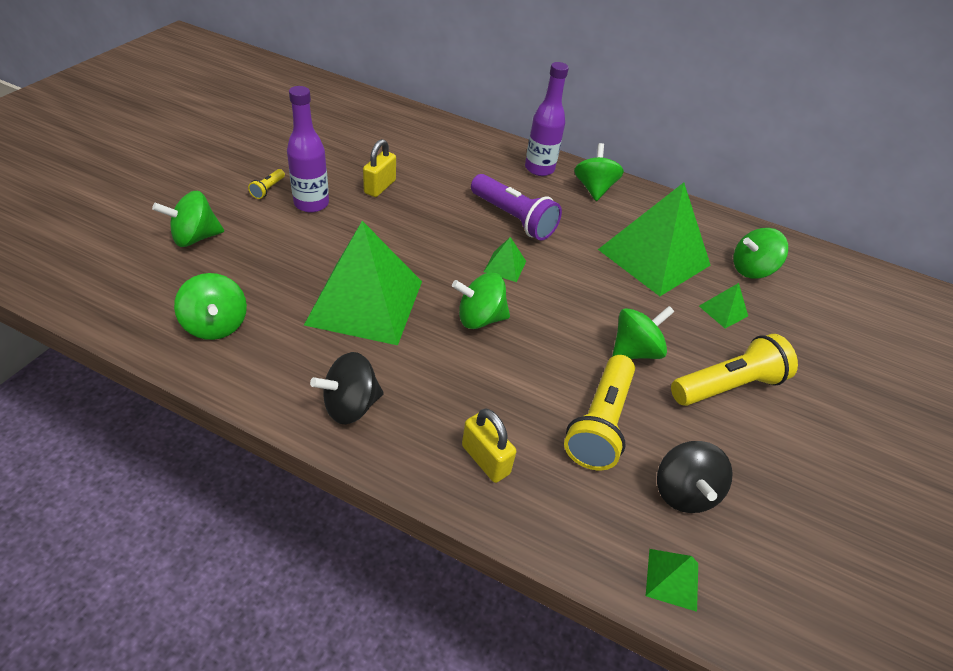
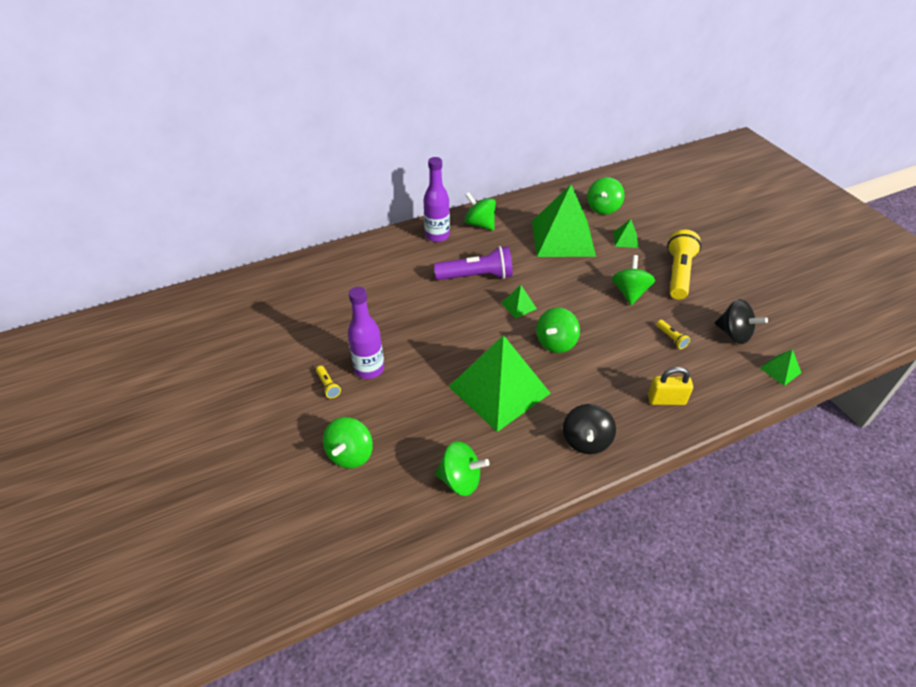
camera: 45 degrees left, 0 degrees up
(380, 187) = (383, 323): yellow padlock -> none
(600, 423) = (671, 338): yellow flashlight -> yellow flashlight, size x0.44

